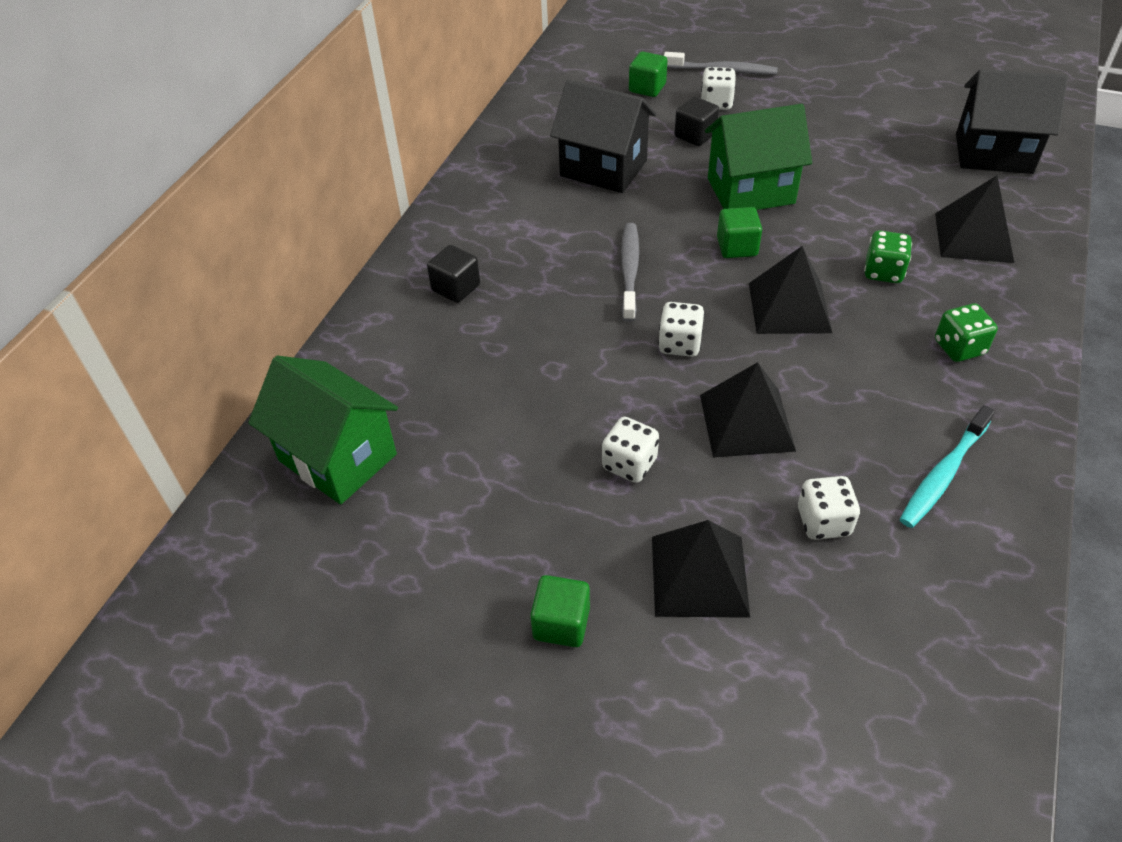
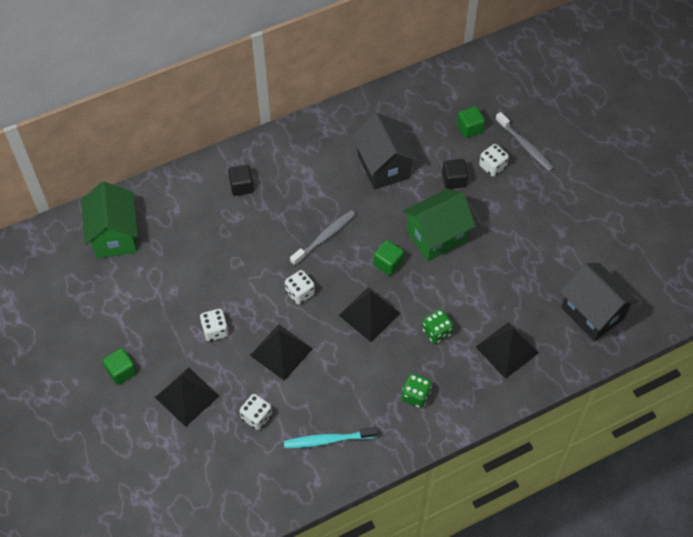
camera: 40 degrees right, 10 degrees up
(750, 191) = (436, 236): green house -> green house turned 60 degrees counterclockwise

